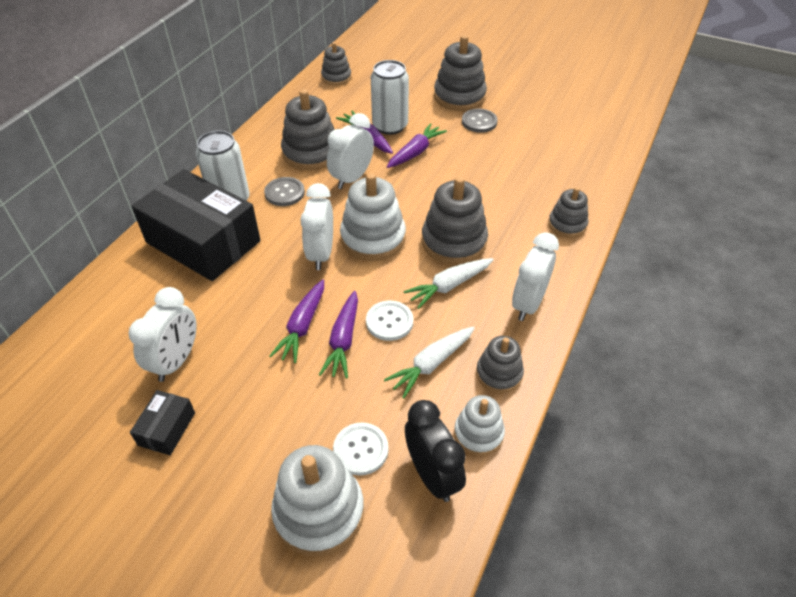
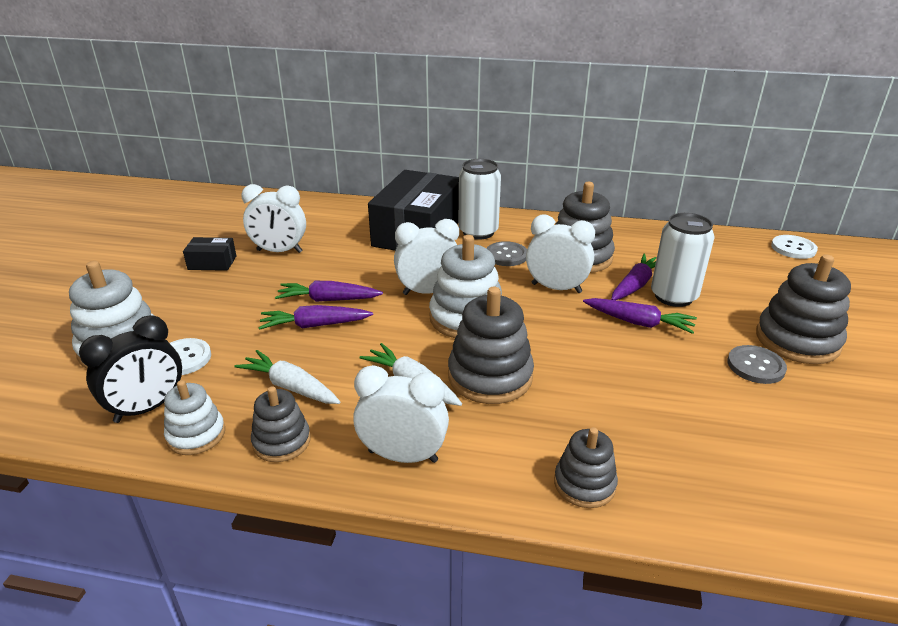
camera: 75 degrees right, 15 degrees down
(336, 77) = (731, 246): grey stacking toy -> none
(389, 322) = (345, 349): white button -> white button (793, 248)

